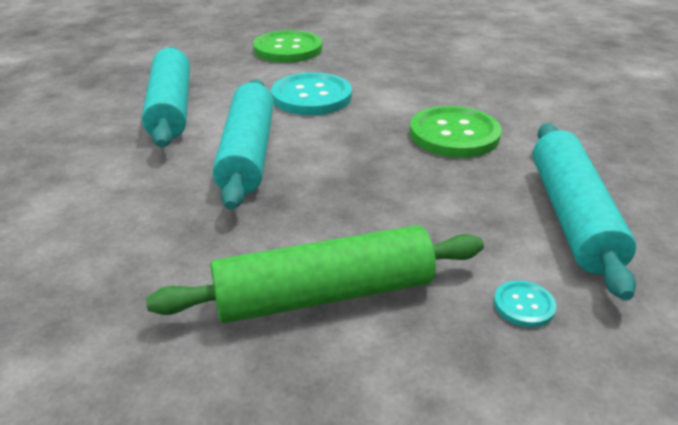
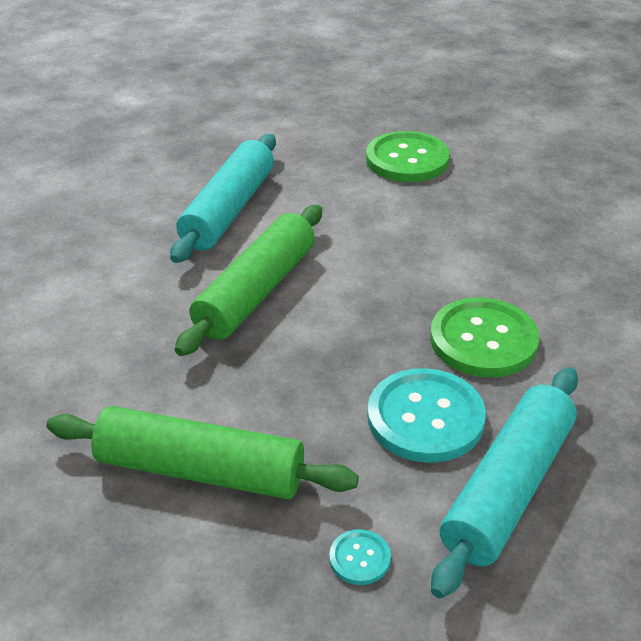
camera: 30 degrees right, 5 degrees up
(247, 153) = (256, 292): turquoise rolling pin -> green rolling pin
(311, 97) = (376, 237): turquoise button -> turquoise button (425, 418)

